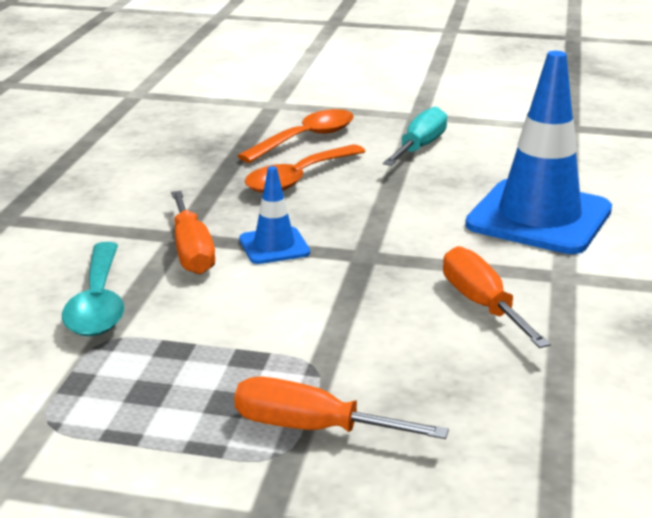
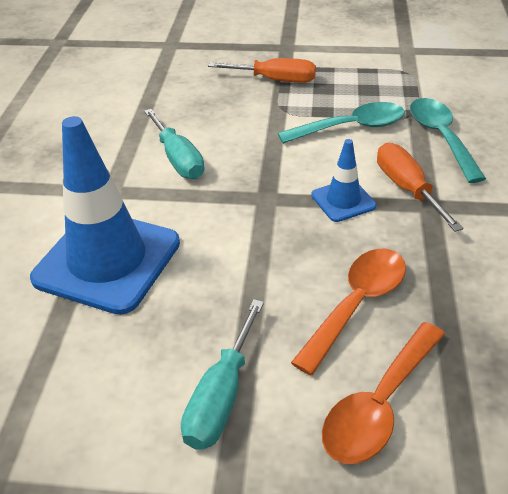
camera: 175 degrees right, 15 degrees up
(217, 327) = (351, 127): none -> turquoise spoon
(482, 304) = (178, 159): orange screwdriver -> turquoise screwdriver

